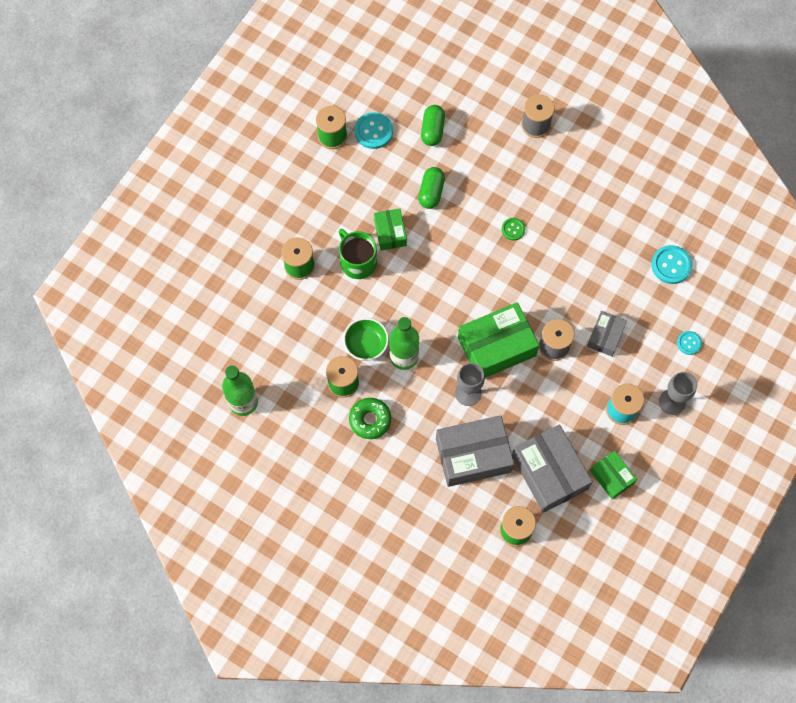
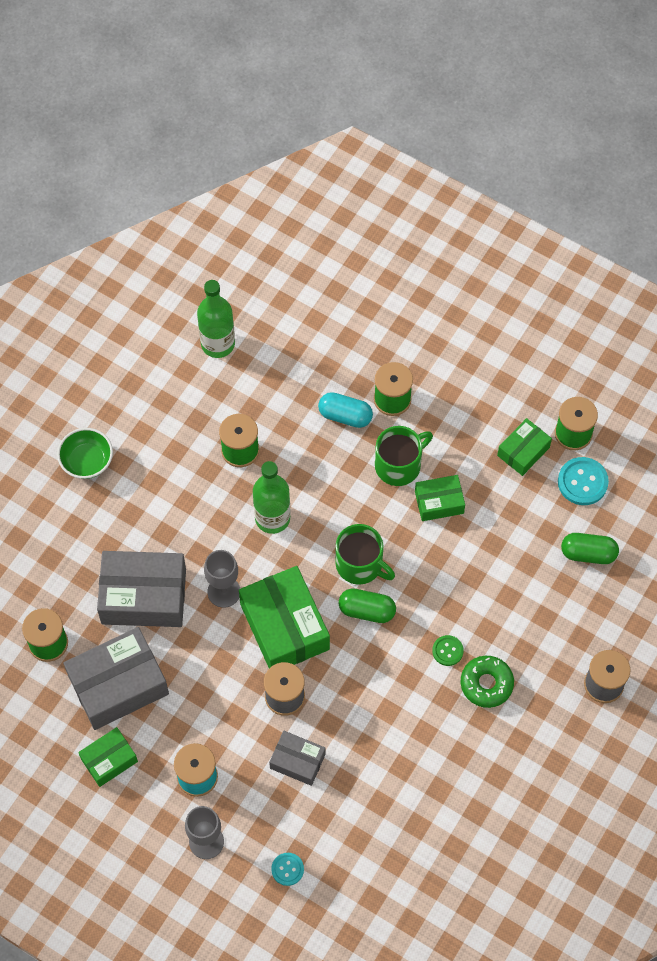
camera: 90 degrees right, 5 degrees down
(313, 301) = (345, 415): none -> turquoise capsule
(347, 171) = (523, 451): none -> green box
(366, 344) = (289, 475): green bowl -> green bowl (87, 461)
(370, 420) = (192, 480): green donut -> green donut (486, 684)
(431, 192) = (497, 551): green capsule -> green capsule (367, 610)
(443, 291) = (360, 564): none -> green mug
(473, 455) = (144, 596): grey box -> grey box turned 75 degrees counterclockwise
(671, 265) = (399, 853): turquoise button -> none

